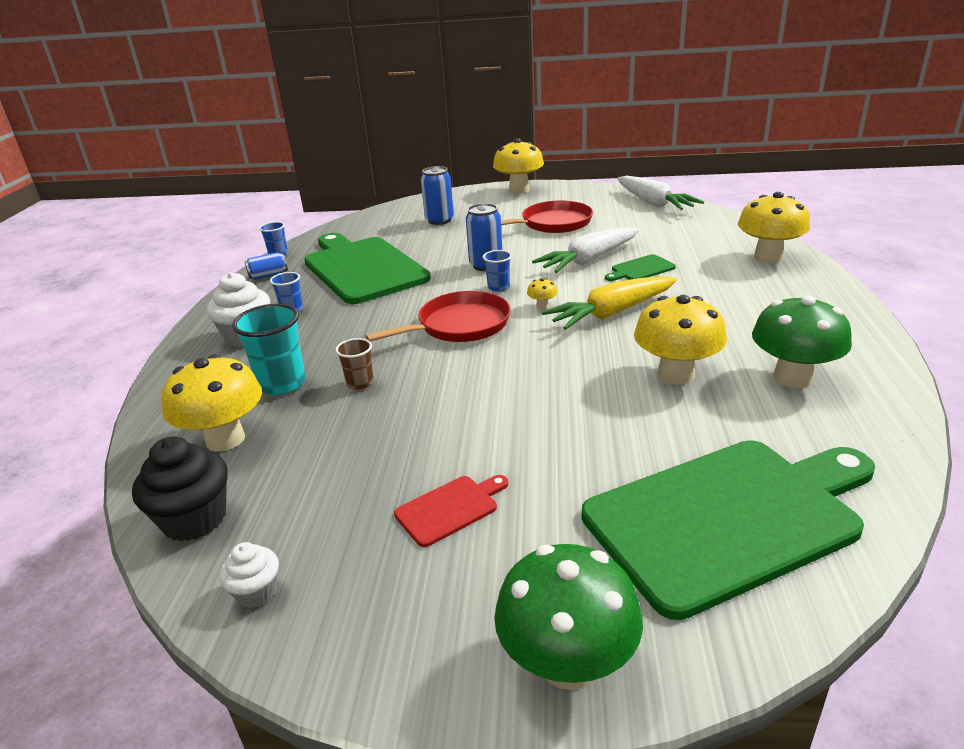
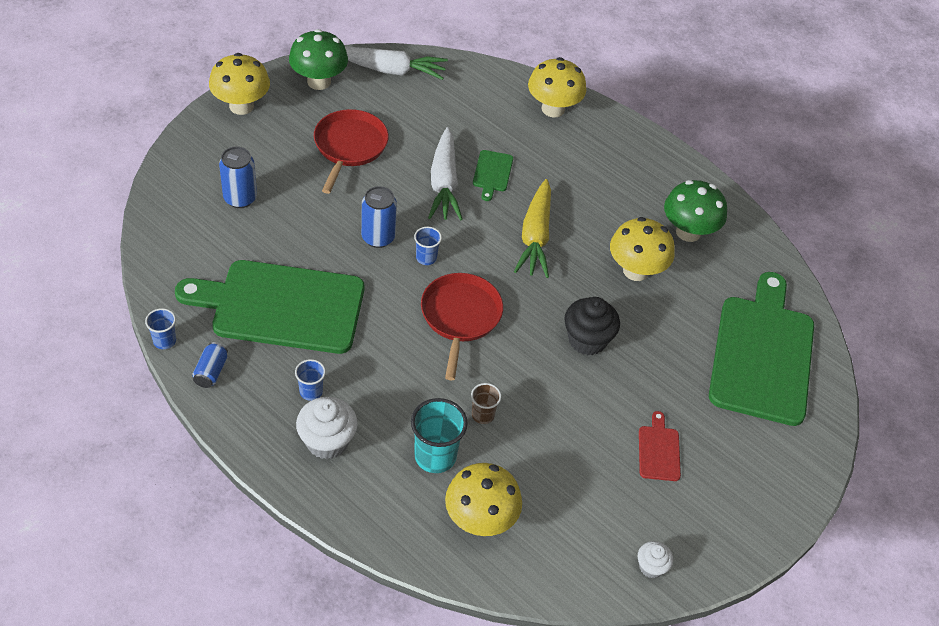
camera: 60 degrees left, 20 degrees up
(195, 519) = (559, 570): black cupcake -> black cupcake (587, 340)
(542, 306) = (484, 259): yellow mushroom -> none
(567, 663) = (793, 475): green mushroom -> green mushroom (319, 81)

